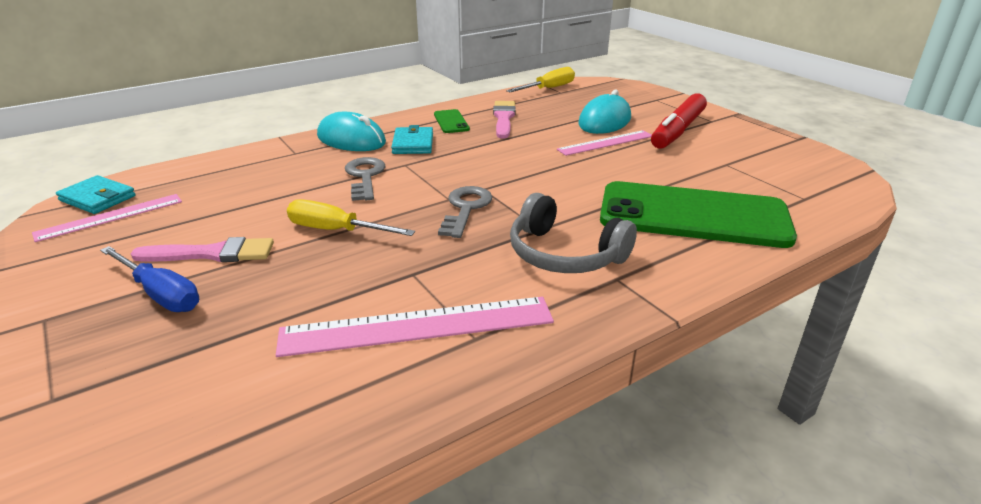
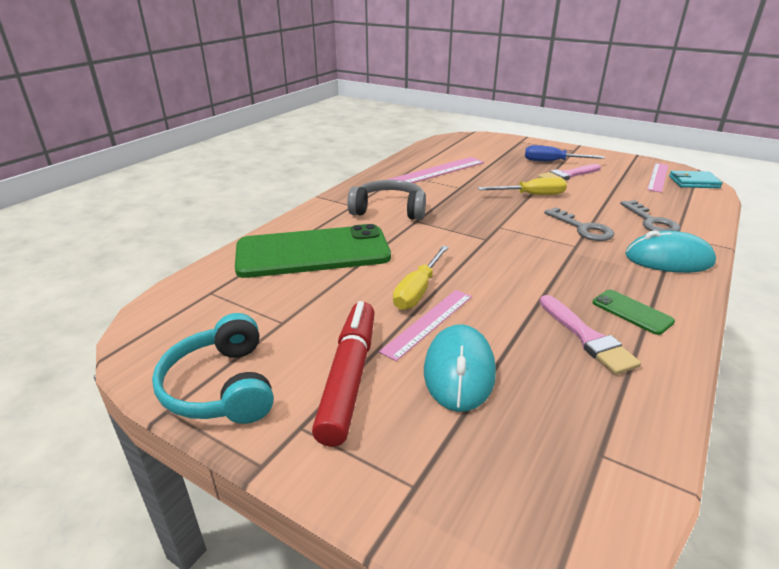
camera: 155 degrees right, 0 degrees up
(413, 144) = (609, 268): turquoise wallet -> none
(465, 209) = (478, 222): grey key -> grey key (651, 221)
(548, 89) = (634, 460): yellow screwdriver -> yellow screwdriver (418, 290)
(766, 141) = (221, 386): none -> turquoise headphones

